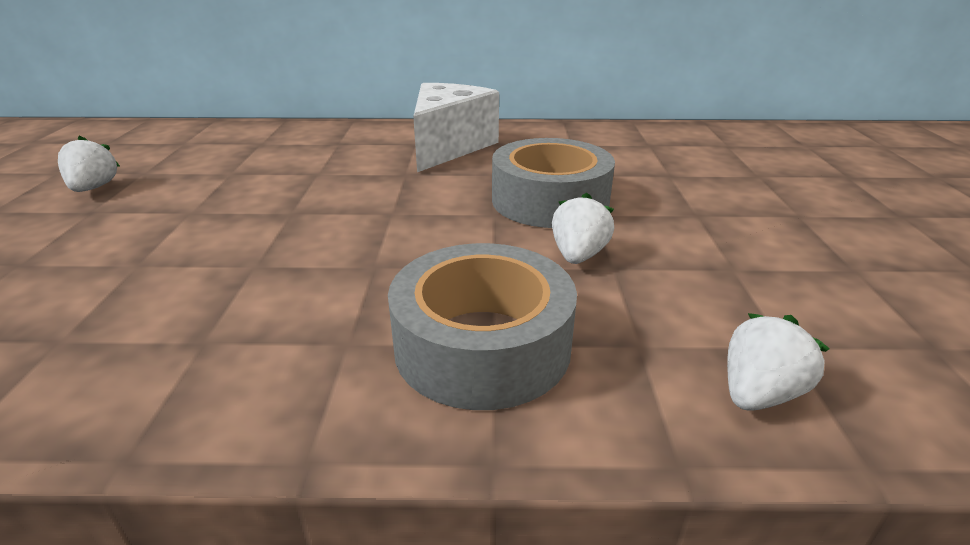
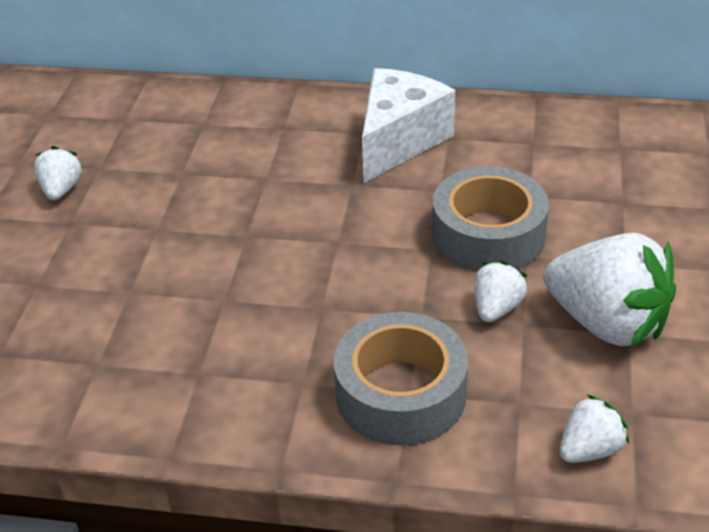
camera: 10 degrees right, 10 degrees up
(705, 261) = (606, 323): none -> white strawberry

